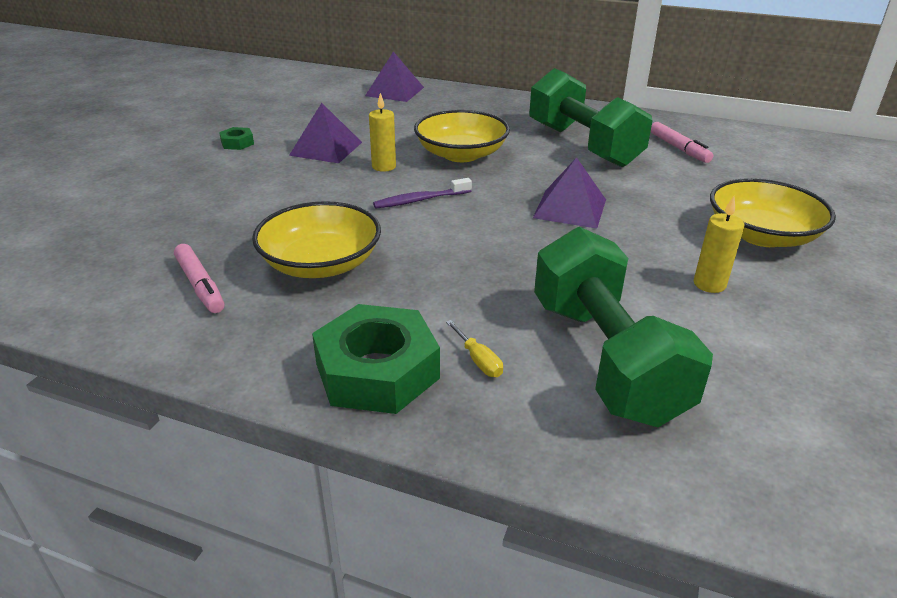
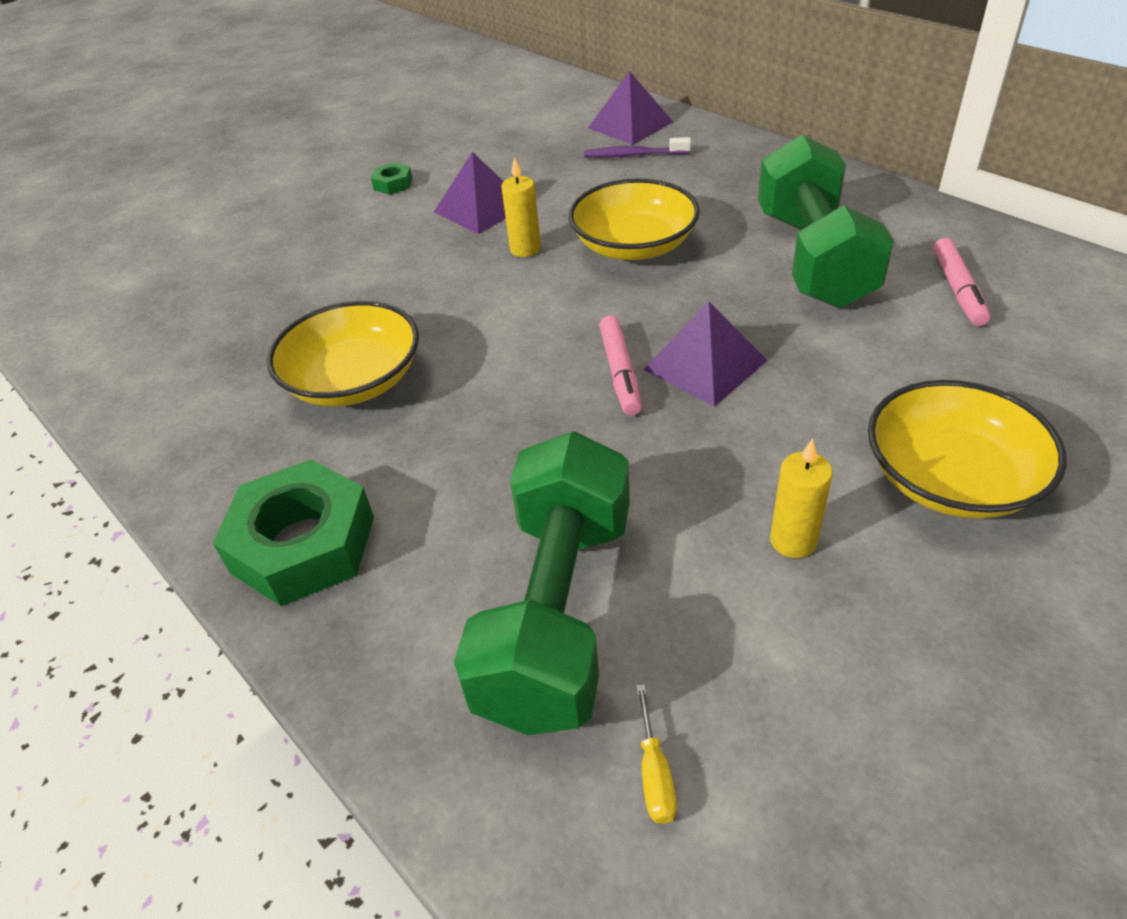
camera: 30 degrees right, 10 degrees up
(200, 285) = (223, 380): pink marker -> pink marker (620, 372)
(420, 200) = (528, 311): purple toothbrush -> purple toothbrush (633, 155)
(478, 360) = (414, 565): yellow screwdriver -> yellow screwdriver (654, 773)

